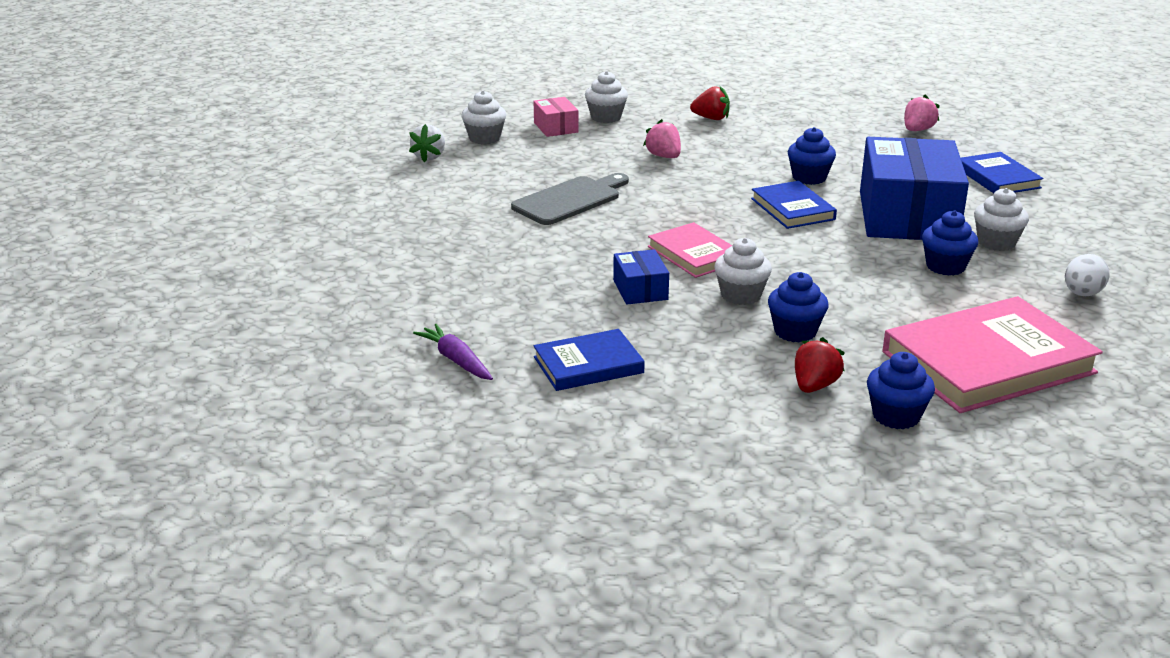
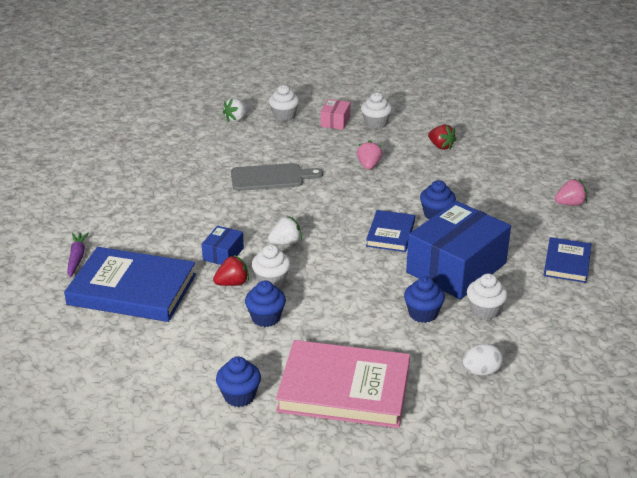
camera: 35 degrees right, 5 degrees up
(588, 365) = (132, 289): blue book -> blue book, size x1.83
(694, 254) = (285, 242): pink book -> white strawberry
(814, 386) = (225, 356): red strawberry -> red strawberry (232, 283)

